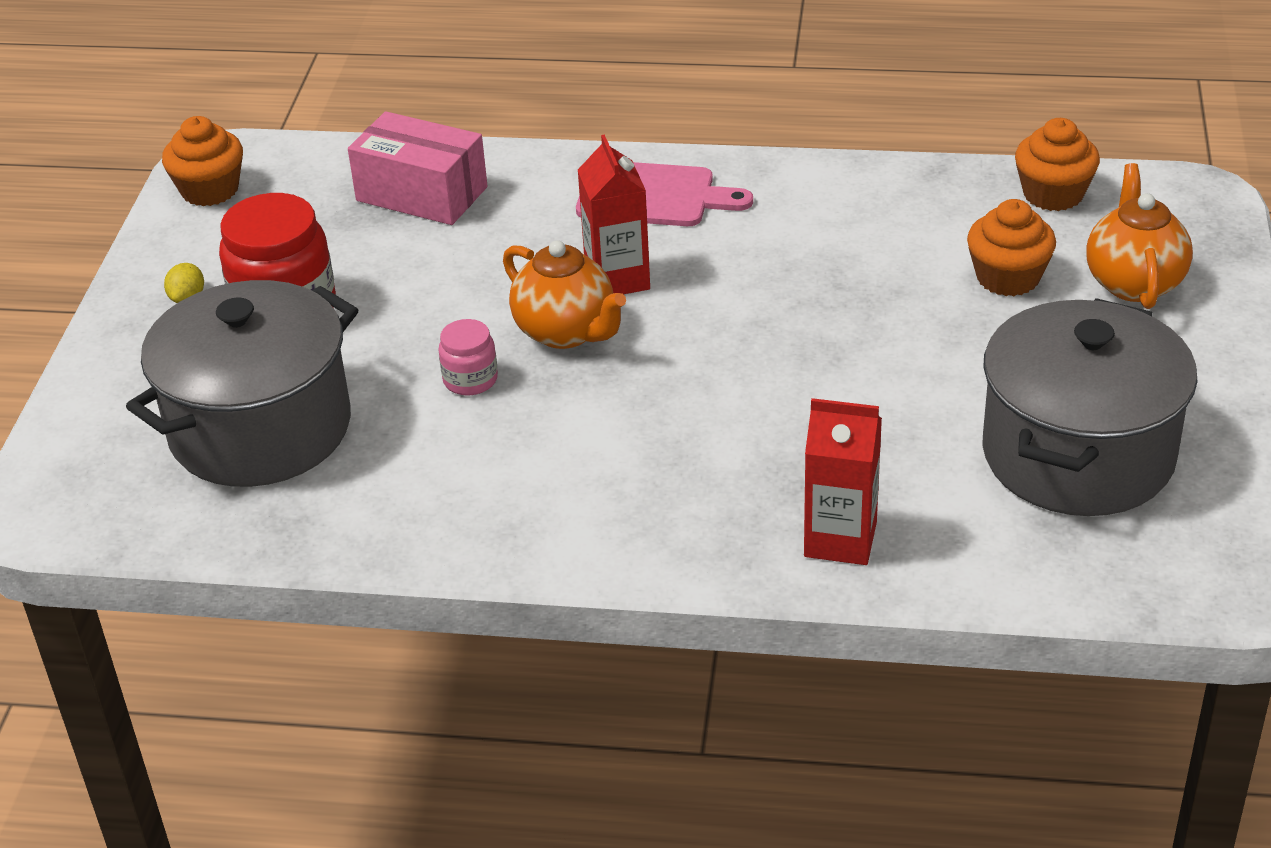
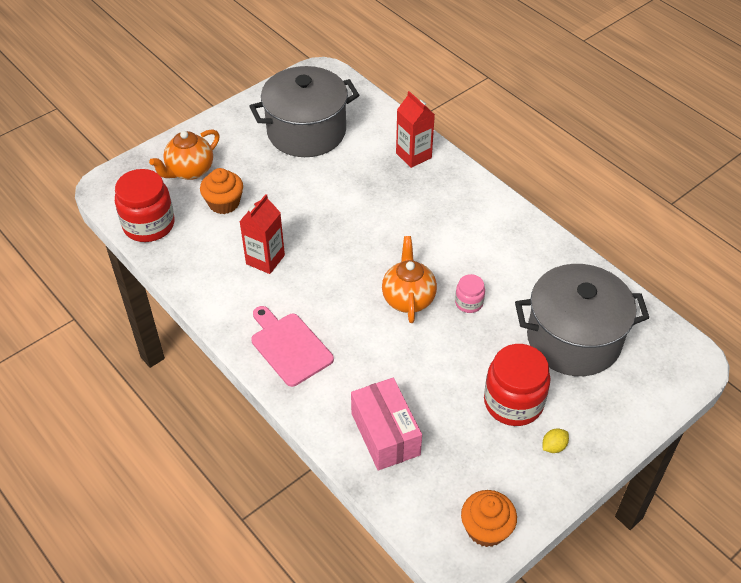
camera: 140 degrees left, 10 degrees up
(617, 279) = (358, 311): red carton -> red carton (265, 259)
(1053, 194) = (149, 225): orange cupcake -> red jar

